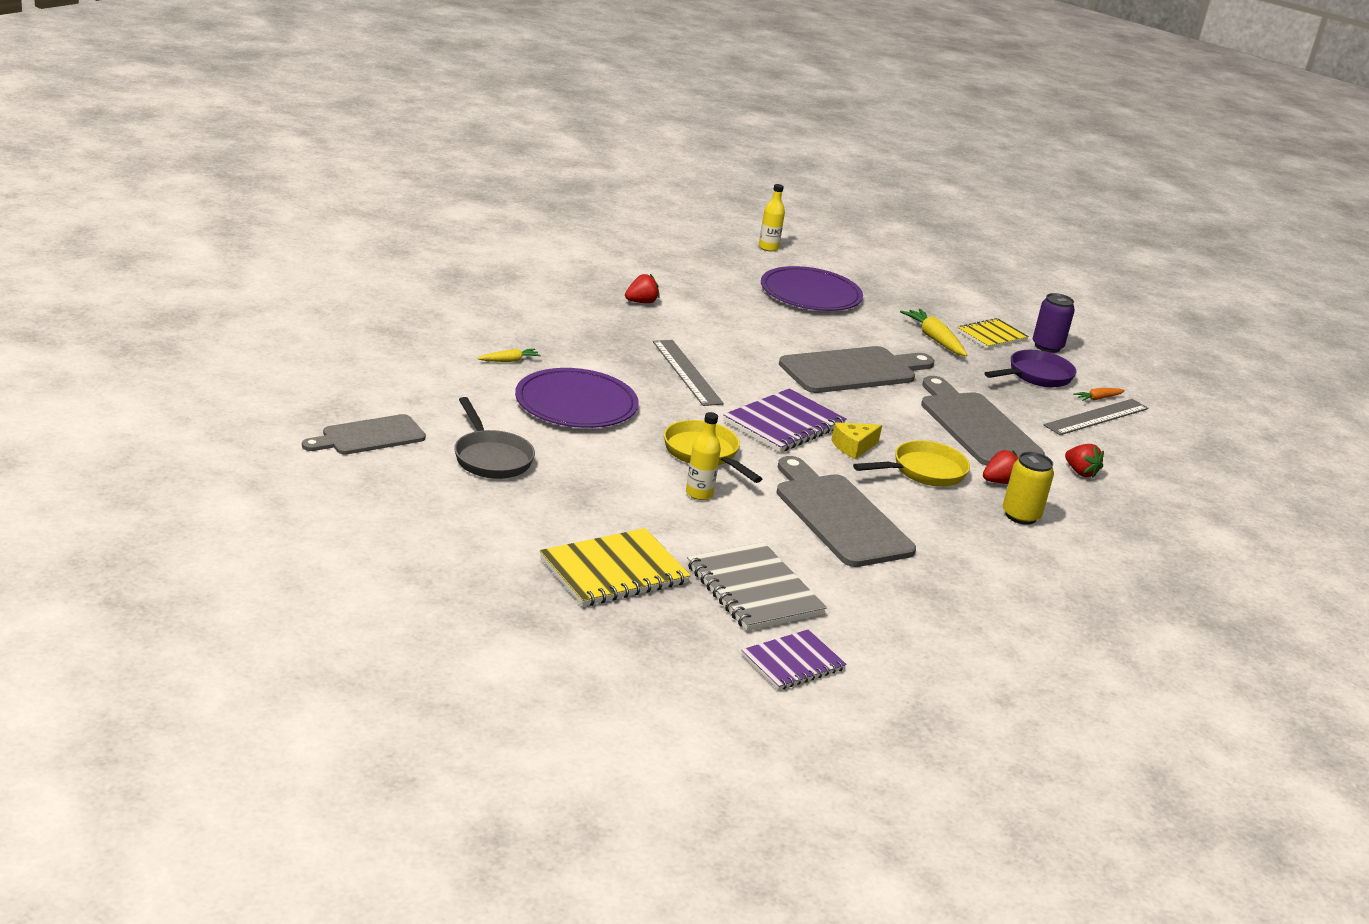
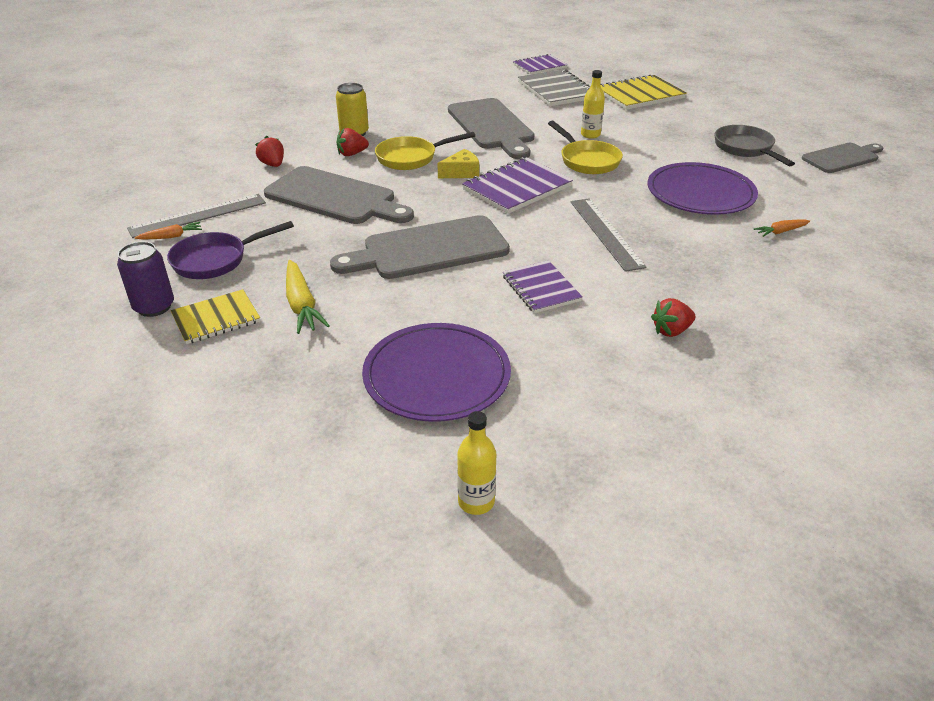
camera: 170 degrees left, 10 degrees up
(509, 360) = (780, 232): yellow carrot -> orange carrot
(745, 335) = (541, 289): none -> purple notebook
(976, 426) = (335, 197): grey cutting board -> grey cutting board turned 45 degrees counterclockwise

